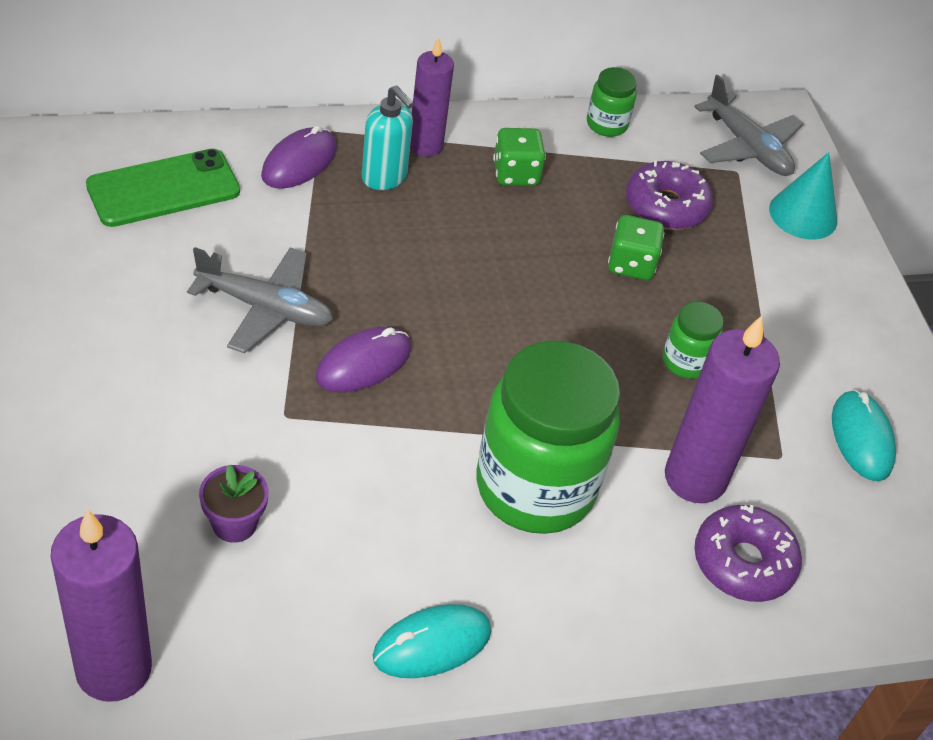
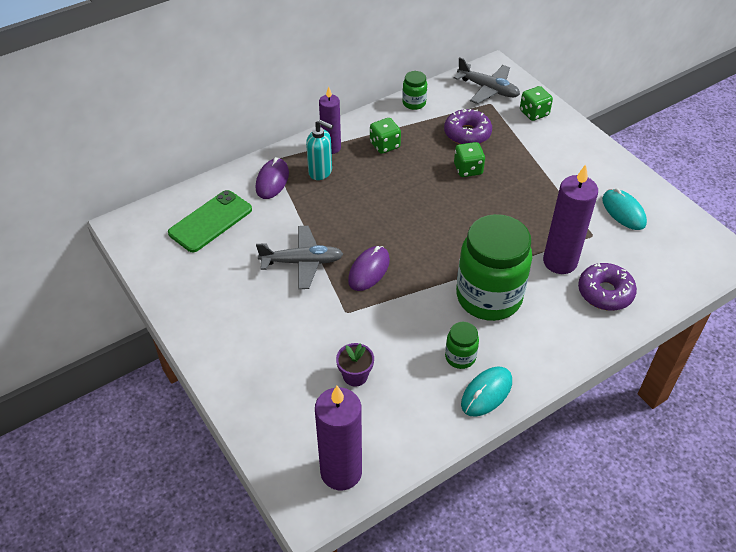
camera: 15 degrees left, 0 degrees up
(685, 361) = (522, 207): green jar -> green jar (460, 357)
(803, 214) = (534, 113): turquoise cone -> green dice

